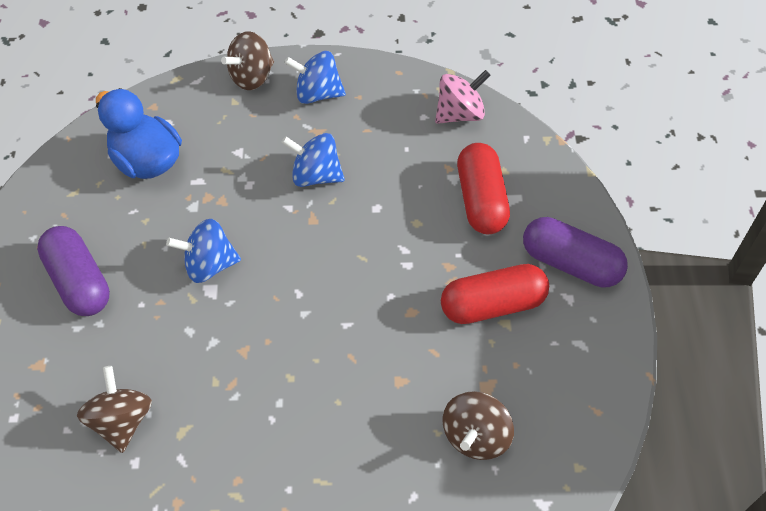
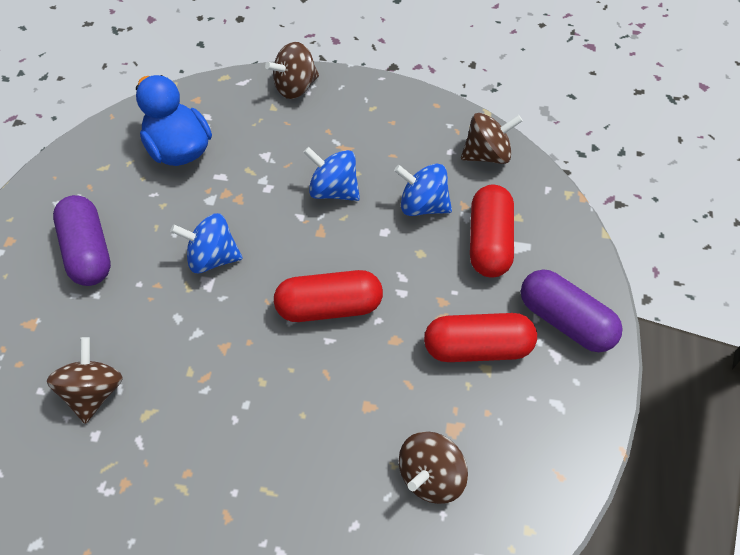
camera: 10 degrees right, 0 degrees up
(318, 93) = (353, 113): blue spinning top -> blue spinning top (423, 205)
(339, 292) = (329, 307): none -> red capsule
(460, 114) = (487, 154): pink spinning top -> brown spinning top

